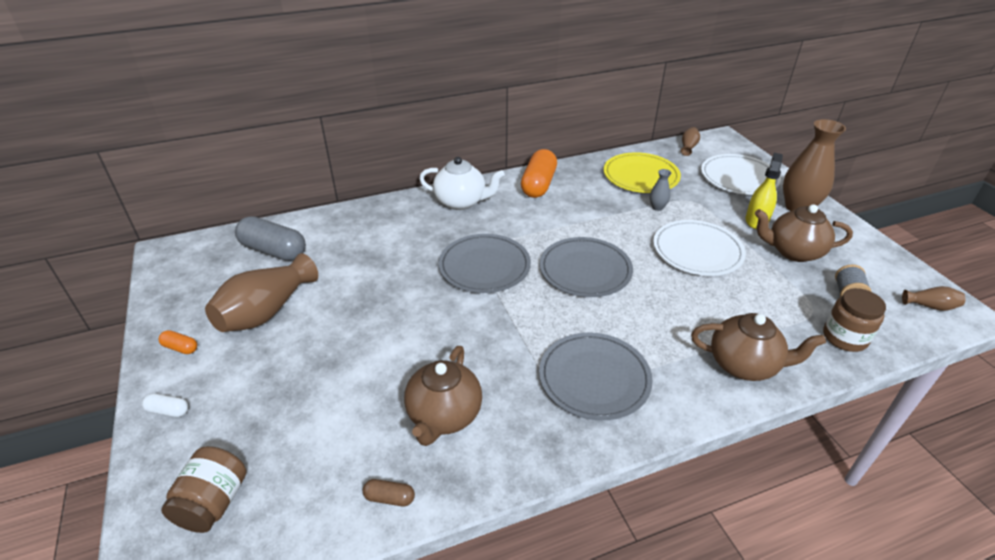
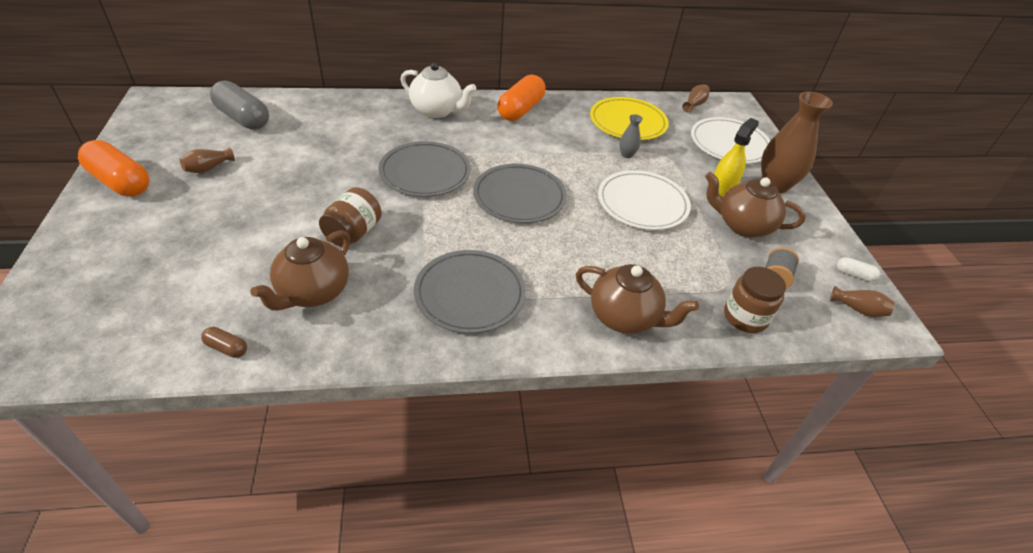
camera: 10 degrees right, 5 degrees up
(168, 411) = (83, 231): white capsule -> white capsule (854, 275)
(180, 348) = (120, 182): orange capsule -> orange capsule, size x2.22
(213, 503) = (79, 313): brown jar -> brown jar (353, 233)
(266, 311) = (208, 168): brown vase -> brown vase, size x0.46

